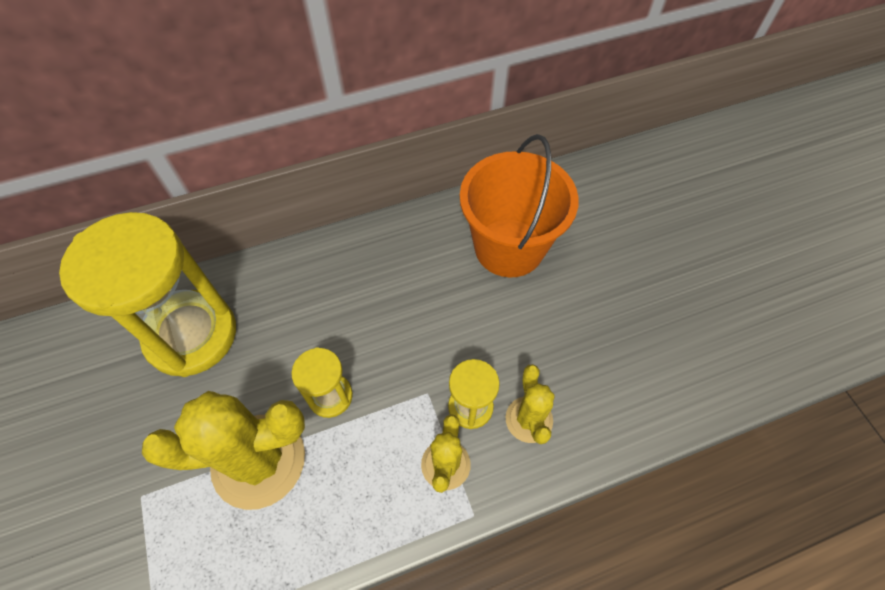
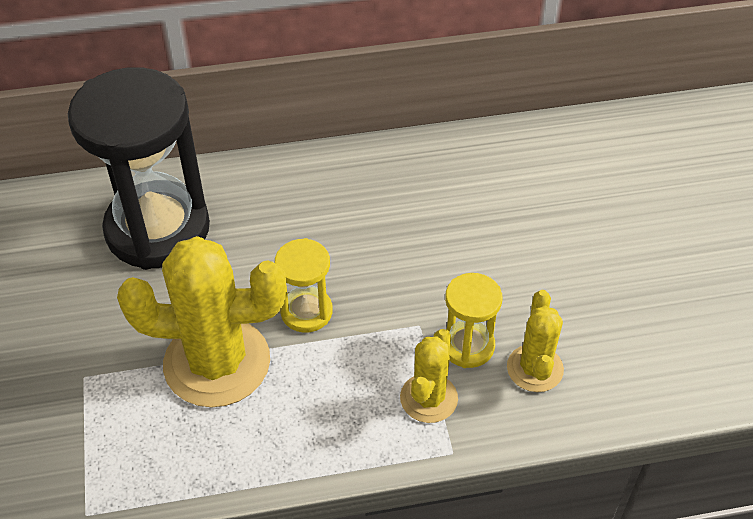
camera: 10 degrees right, 10 degrees down
(192, 335) = (158, 229): yellow hourglass -> black hourglass
(509, 247) = (543, 189): orange bucket -> none

